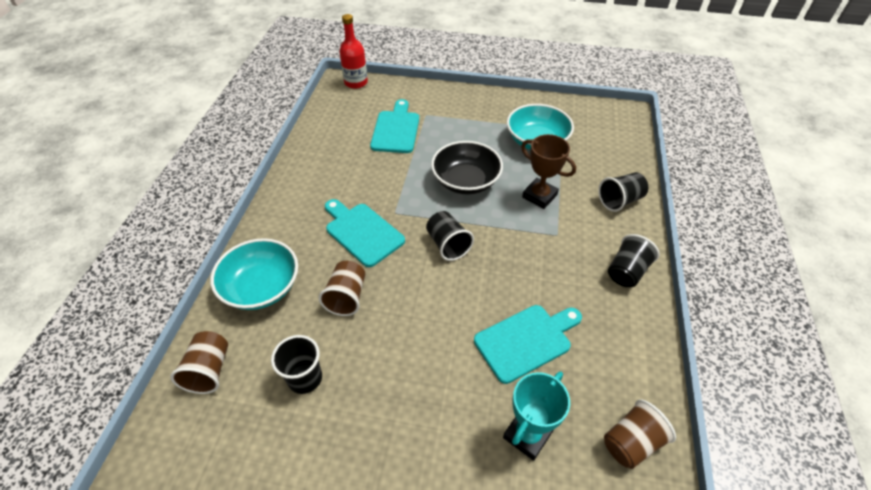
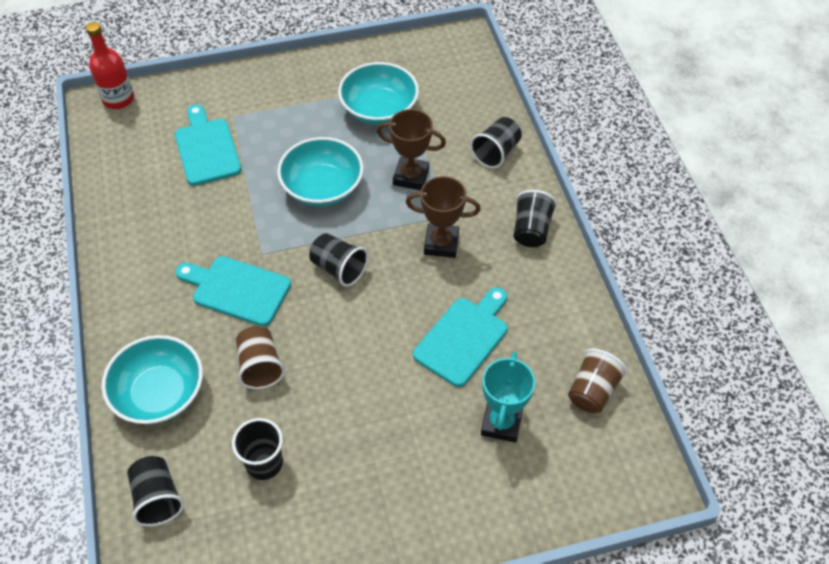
camera: 25 degrees left, 5 degrees up
(209, 370) = (157, 498): brown cup -> black cup
(466, 181) = (322, 187): black bowl -> turquoise bowl
(541, 255) = (441, 243): none -> brown trophy

